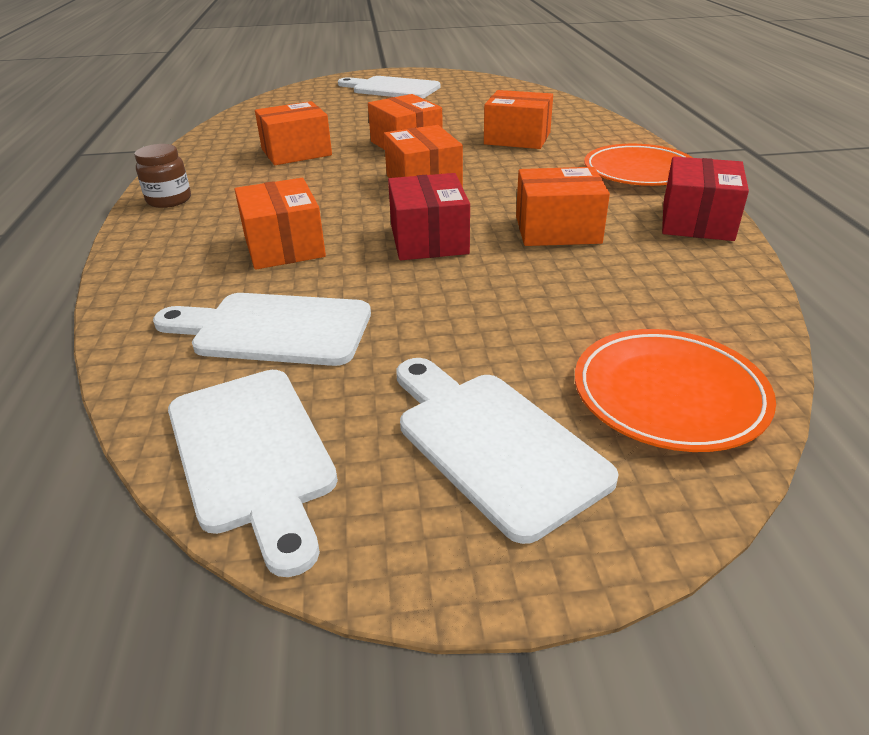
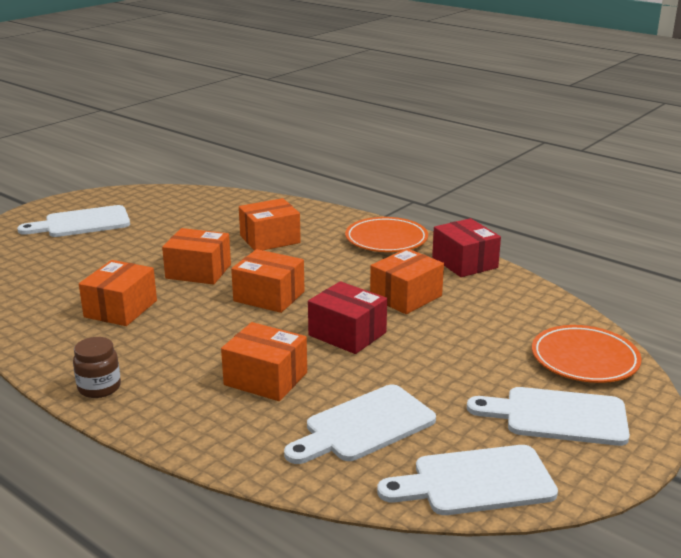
camera: 45 degrees left, 10 degrees down
(252, 454) = (475, 482): white cutting board -> white cutting board turned 150 degrees clockwise

